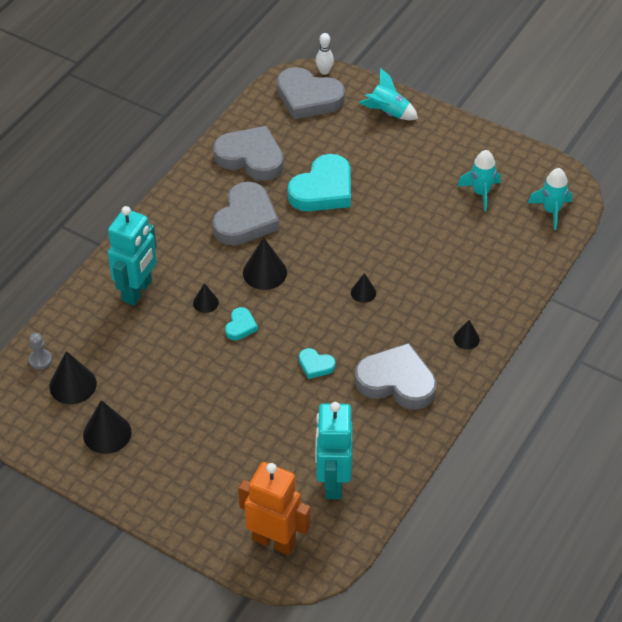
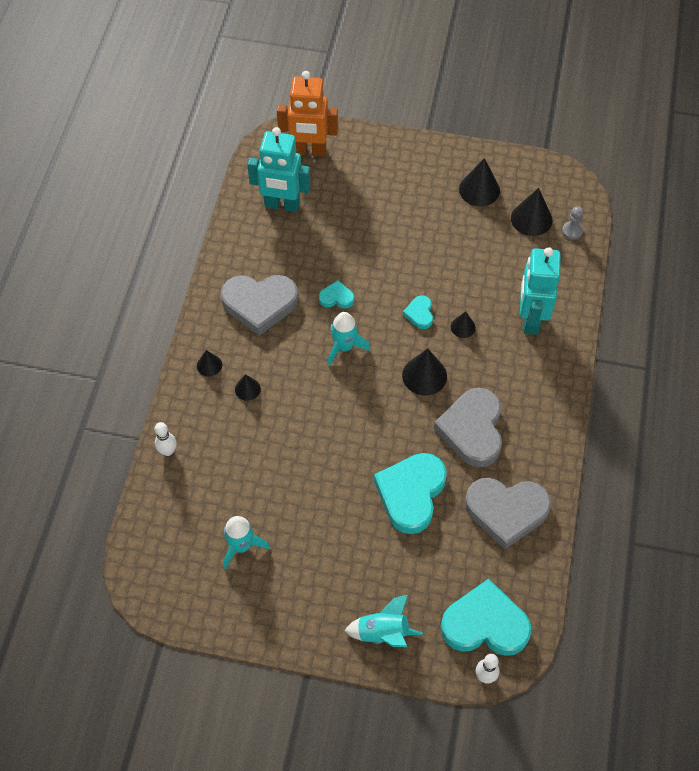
camera: 160 degrees right, 10 degrees up
(308, 98) = (485, 624): grey heart -> turquoise heart
(332, 482) = (282, 205): turquoise robot -> turquoise robot turned 120 degrees clockwise
(363, 292) = (322, 383): black cone -> black cone (247, 389)
(526, 277) = (168, 451): none -> white bowling pin
(551, 211) = (159, 546): turquoise rocket -> turquoise rocket (344, 347)

